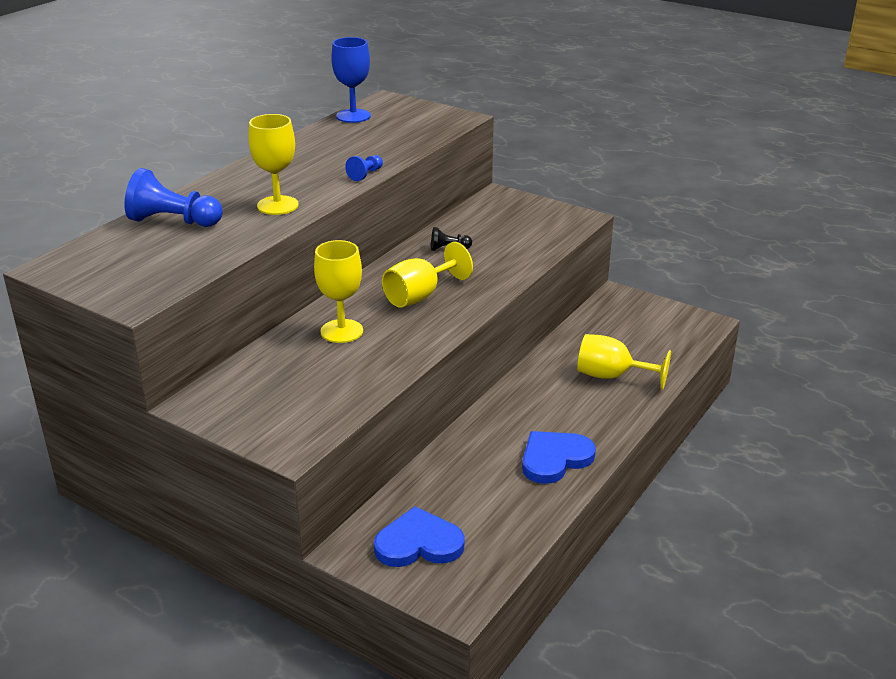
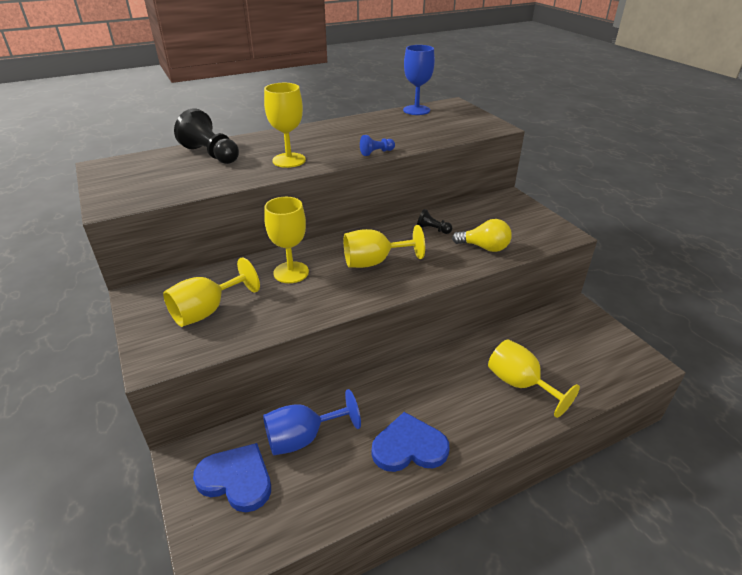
camera: 30 degrees right, 5 degrees up
(173, 221) = (211, 154): blue pawn -> black pawn
(293, 392) = (207, 311): none -> yellow goblet
(450, 490) = (303, 438): none -> blue goblet
(516, 251) = (484, 247): none -> yellow light bulb

